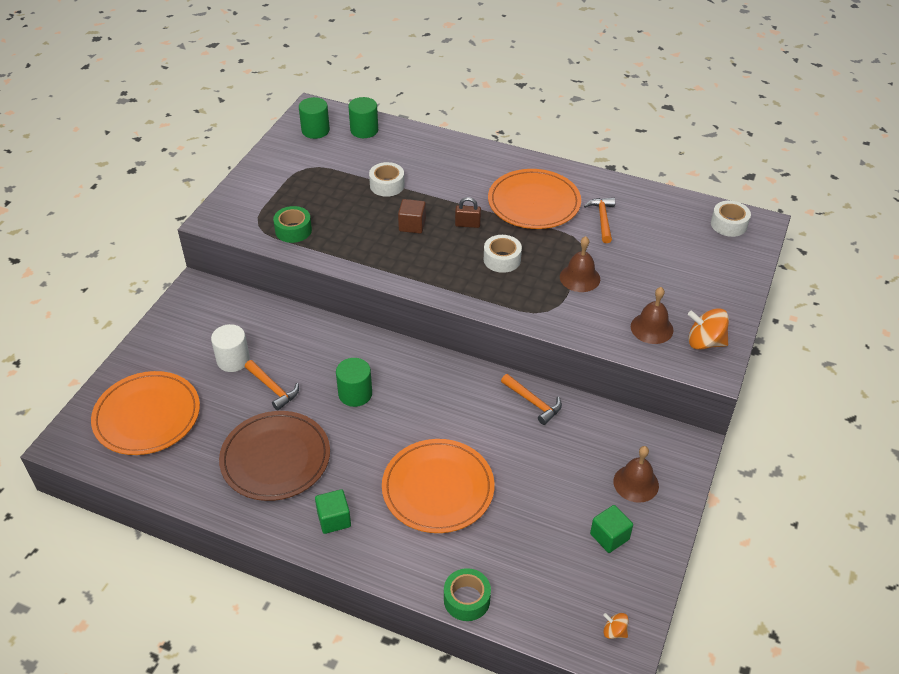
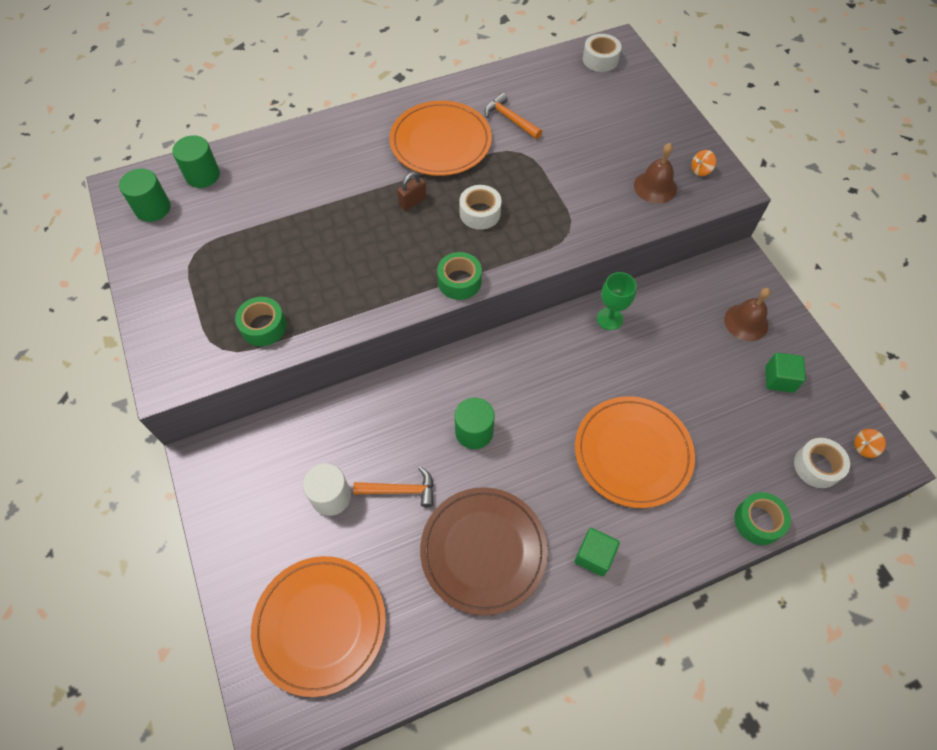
camera: 45 degrees left, 15 degrees up
(387, 185) = (295, 215): white tape -> white tape (817, 466)
(412, 225) = (367, 238): brown cube -> none
(435, 287) = (459, 281): none -> green tape
(533, 402) = (609, 319): orange hammer -> green goblet
(580, 278) = (556, 183): brown bell -> none
(705, 342) = (700, 170): orange spinning top -> orange spinning top, size x0.54

